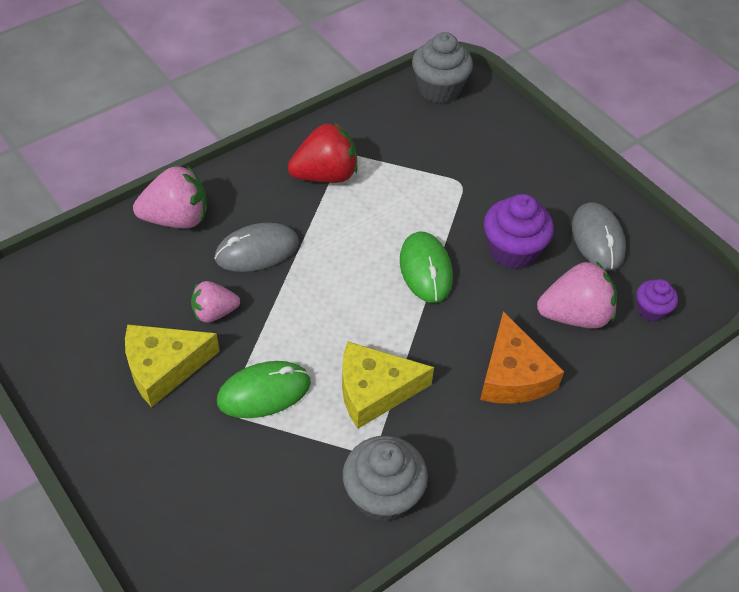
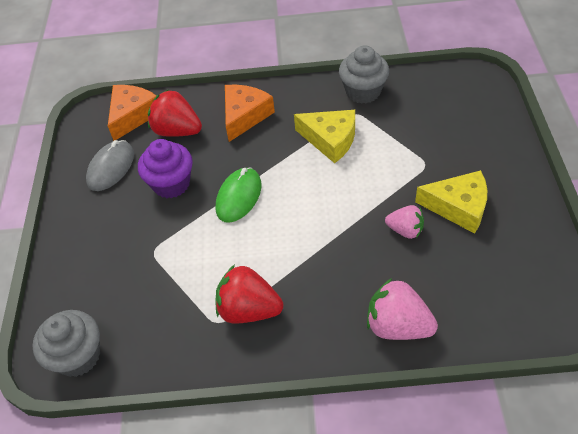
camera: 140 degrees left, 0 degrees up
(257, 251) = (347, 265): grey mouse -> none
(264, 392) = (398, 165): green mouse -> none
(575, 315) = (177, 131): pink strawberry -> red strawberry
(651, 310) = (133, 116): purple cupcake -> orange cheese

